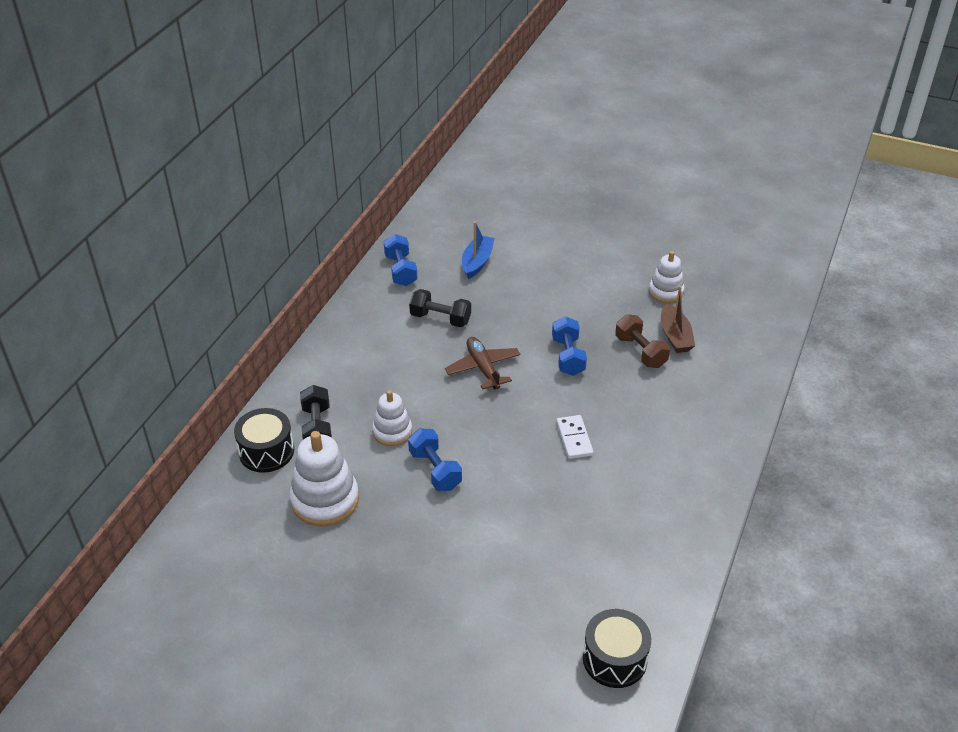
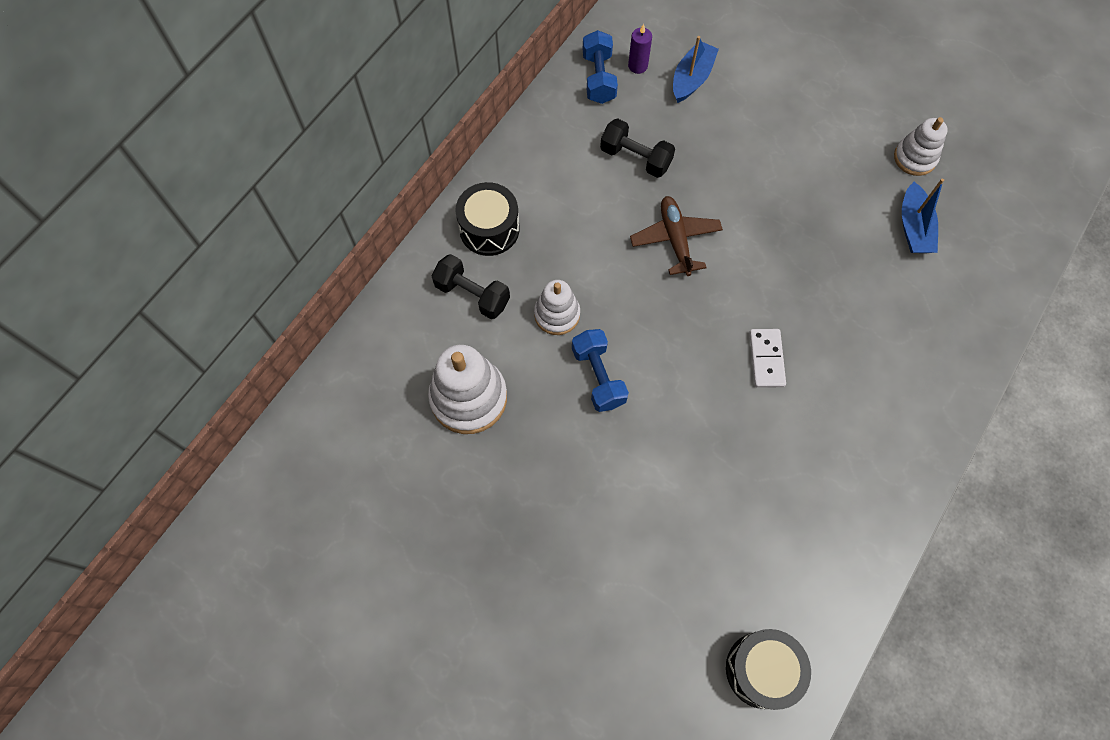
camera: 10 degrees right, 25 degrees up
(266, 451) = (411, 319): black drum -> black drum (489, 229)
(317, 427) = (472, 294): black dumbbell -> black dumbbell turned 60 degrees counterclockwise
(431, 259) = (637, 66): none -> purple candle
(568, 356) = (778, 238): blue dumbbell -> none
(640, 351) = (867, 244): brown dumbbell -> none
(675, 336) = (913, 227): brown boat -> blue boat

